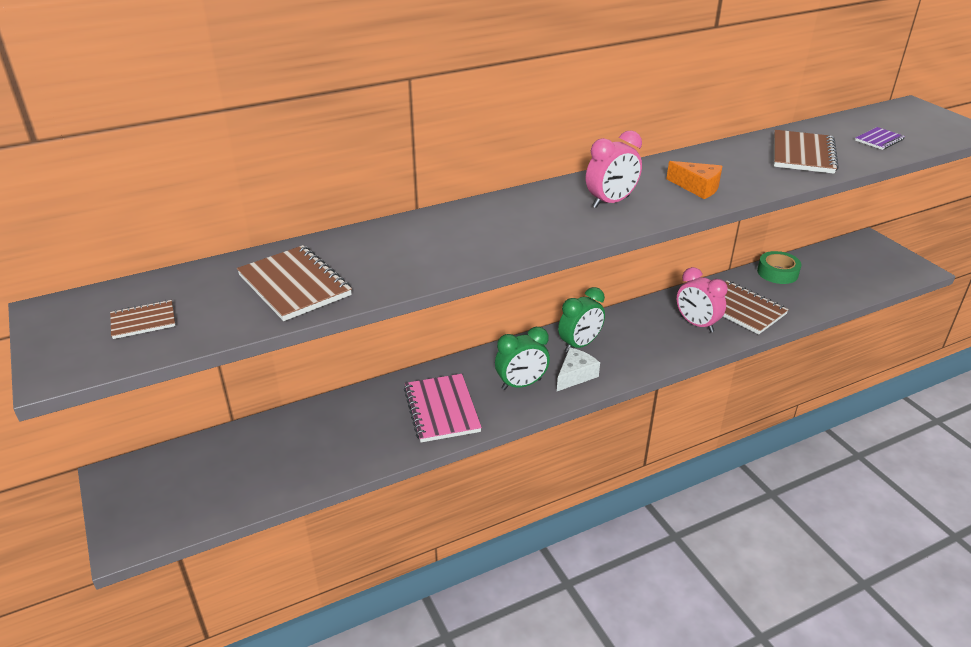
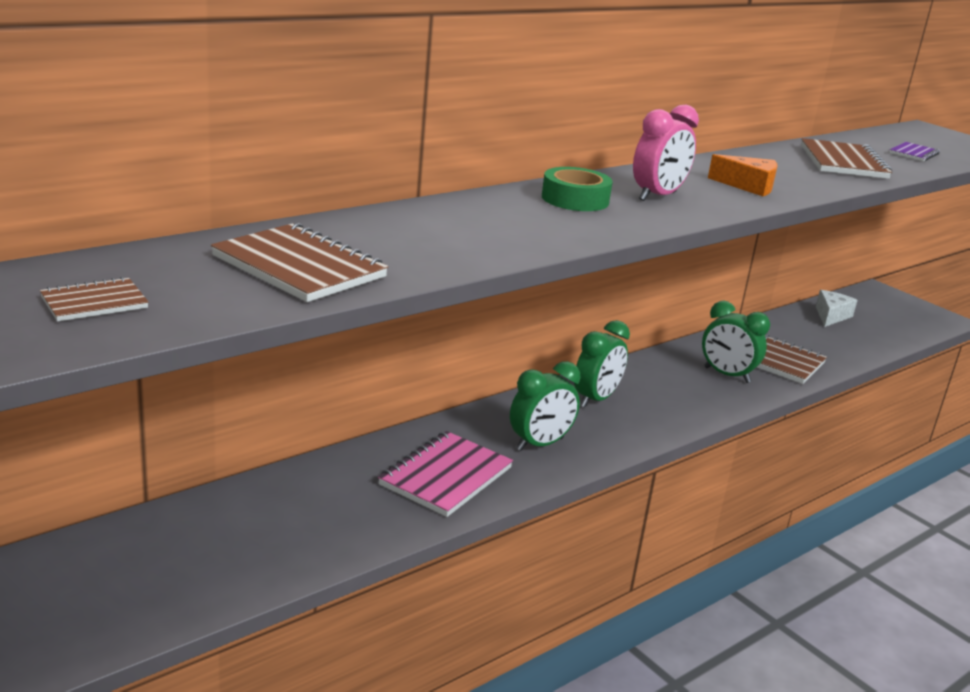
camera: 15 degrees left, 10 degrees down
(441, 410) = (446, 476): pink notebook -> pink notebook turned 60 degrees clockwise
(575, 375) = (604, 432): white cheese -> white cheese (831, 316)
(696, 324) = (727, 375): pink clock -> green clock
(777, 273) = (795, 322): green tape -> green tape (575, 199)

